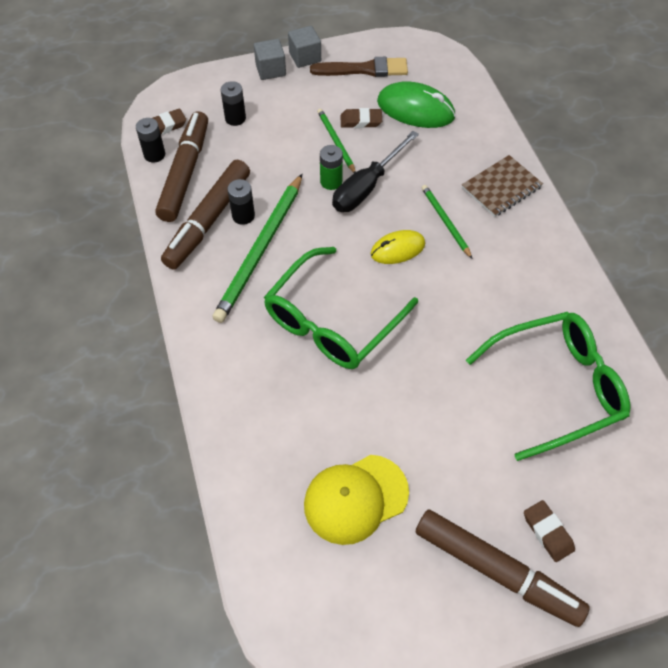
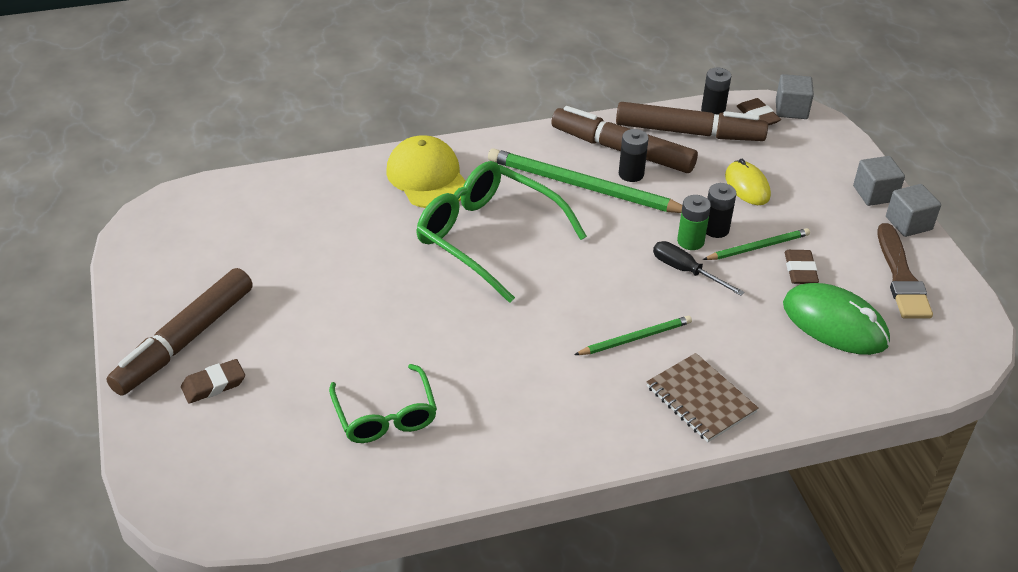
camera: 90 degrees right, 15 degrees down
(157, 104) = (791, 109): none -> grey cube
(235, 118) = (781, 166): black battery -> black battery (715, 229)
(355, 498) = (282, 247): yellow cap -> yellow cap (427, 177)
(367, 187) = (686, 271): black screwdriver -> black screwdriver, size x0.65
(397, 249) = (589, 293): yellow mouse -> yellow mouse (747, 186)
(415, 109) = (834, 324): green mouse -> green mouse turned 75 degrees counterclockwise
(555, 387) = (385, 415): green glasses -> green glasses, size x0.62

